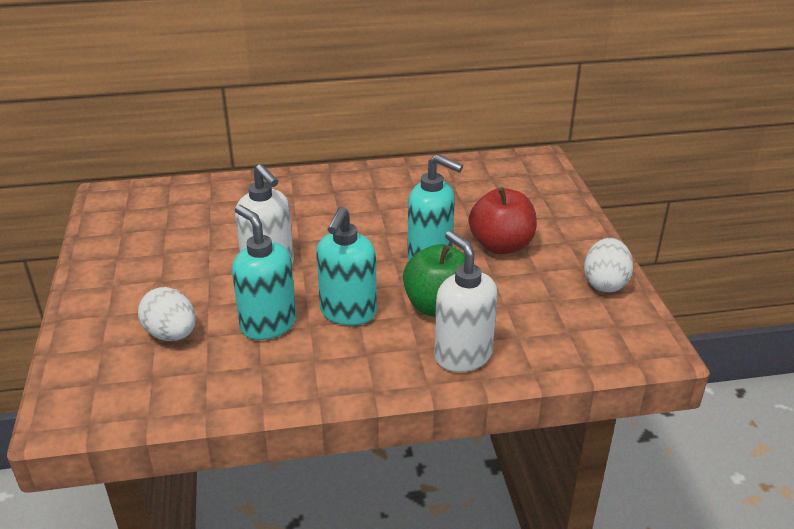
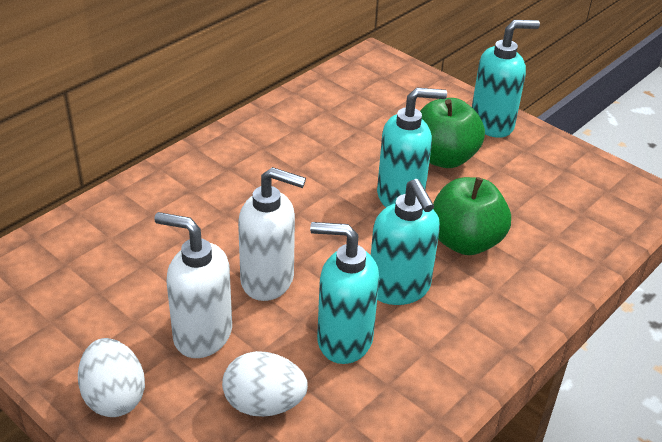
camera: 40 degrees left, 5 degrees up
(462, 355) = (536, 278): white soap dispenser -> white soap dispenser (202, 335)
(501, 245) = (443, 158): red apple -> green apple
(577, 238) = (492, 124): none -> turquoise soap dispenser
(605, 283) = (558, 156): white egg -> white egg (114, 397)

